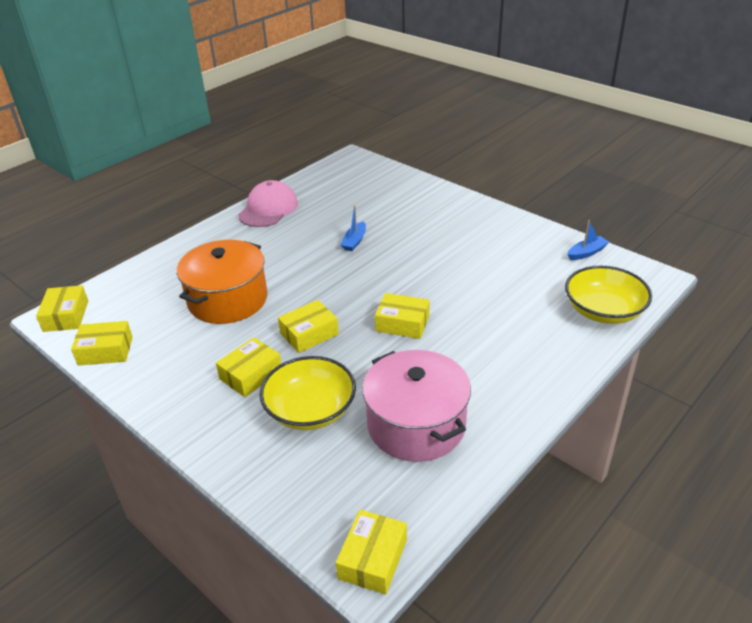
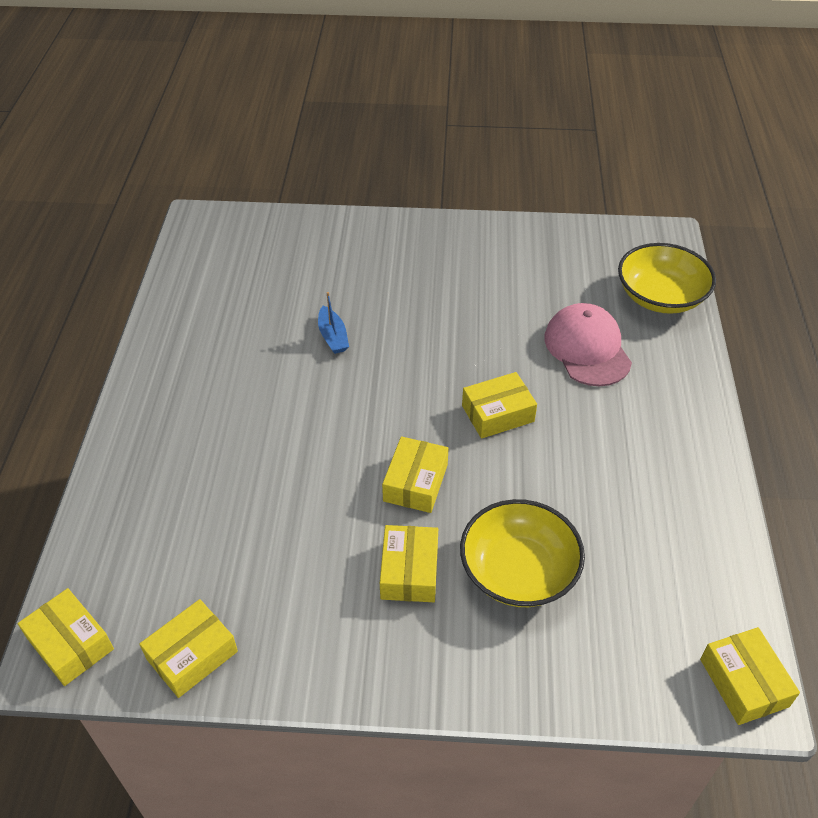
camera: 40 degrees left, 10 degrees up
(228, 299) = (269, 494): orange pot -> none
(268, 209) = (172, 342): pink cap -> pink cap (587, 348)
(416, 424) = (632, 520): pink pot -> none
(586, 253) = (581, 236): blue boat -> none

